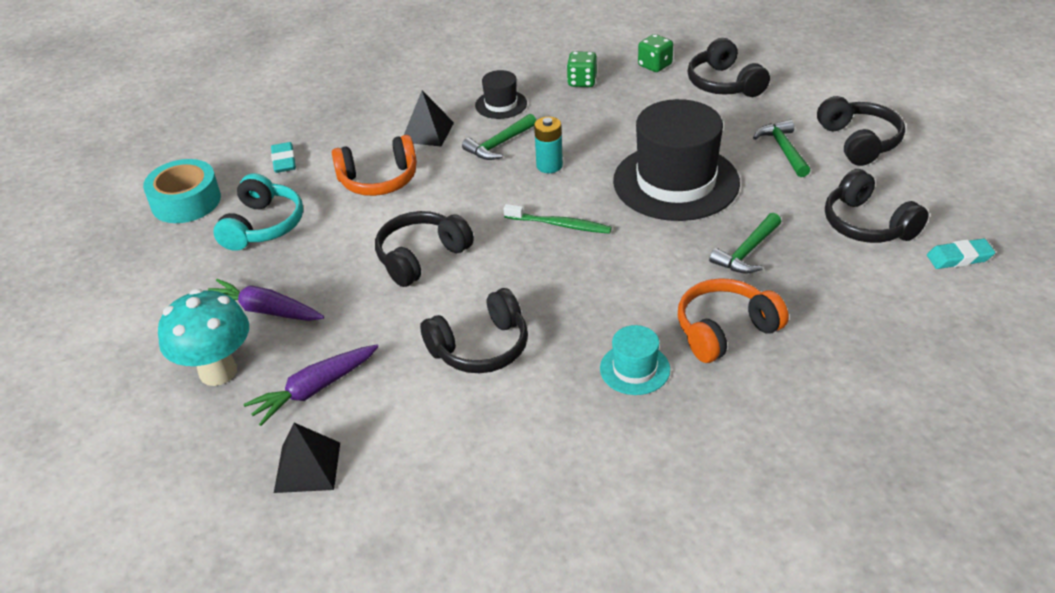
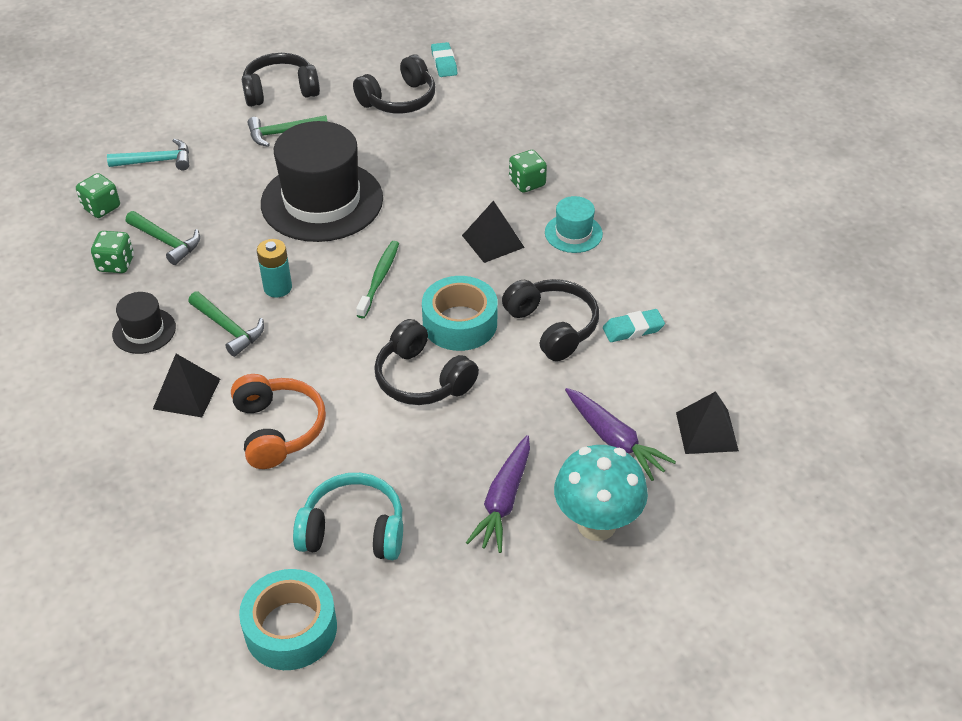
camera: 95 degrees left, 5 degrees up
(284, 161) = (218, 532): turquoise eraser -> turquoise eraser (633, 329)
(492, 280) = (460, 323): none -> turquoise tape
(618, 302) = (493, 241): none -> black pyramid
(724, 84) = (156, 161): black headphones -> turquoise hammer
(725, 330) = (527, 183): orange headphones -> green dice
(747, 252) = (430, 165): green hammer -> green hammer (166, 242)

